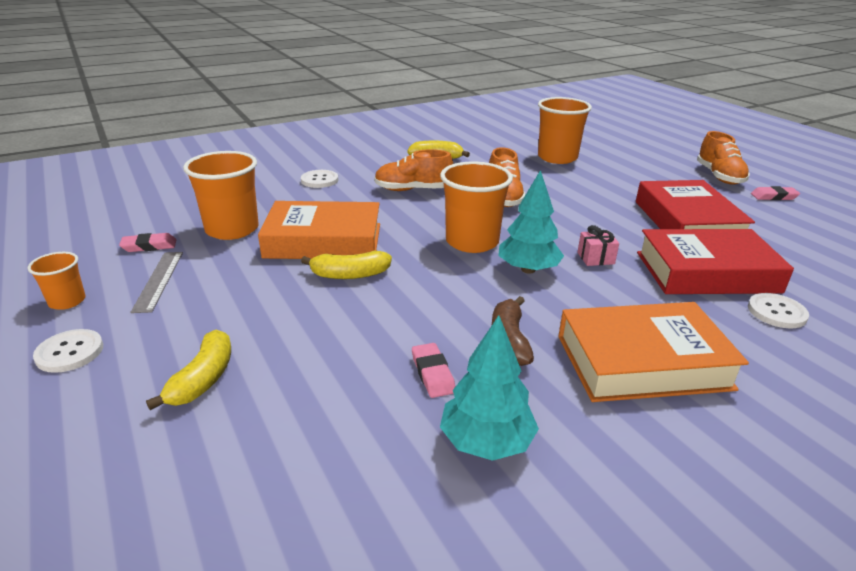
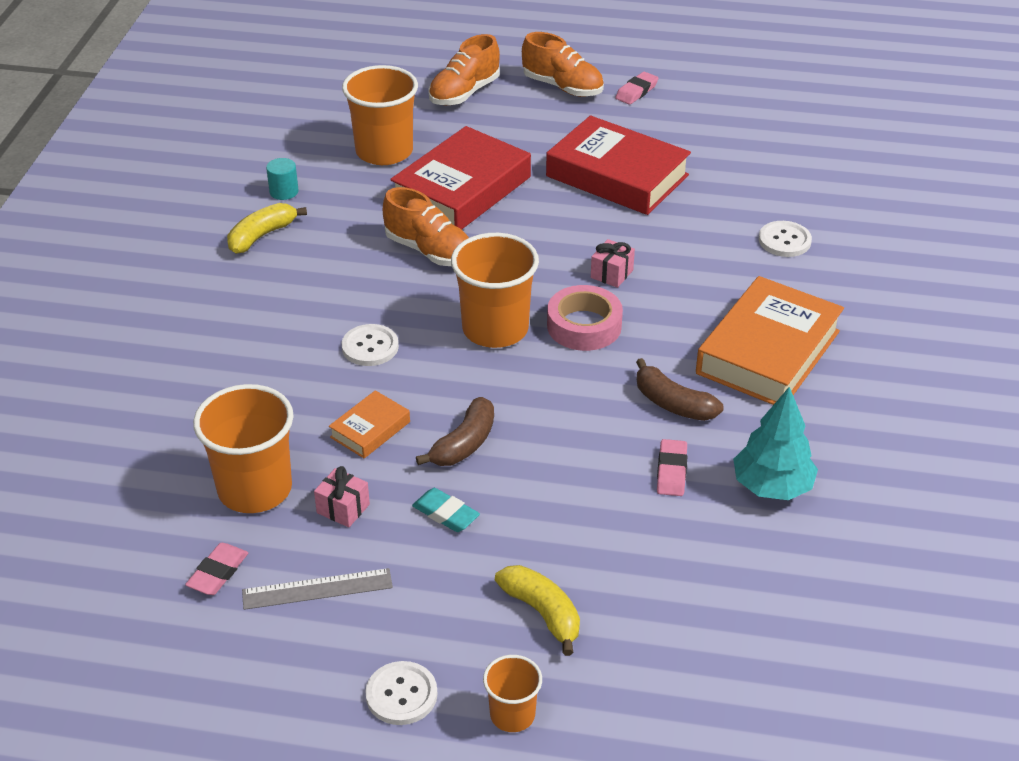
camera: 50 degrees left, 10 degrees up
(67, 301) = (286, 675): orange cup -> orange cup (512, 715)
(158, 280) = (317, 589): grey ruler -> grey ruler turned 45 degrees counterclockwise
(242, 260) = (343, 508): none -> pink gift
(273, 295) = (446, 514): none -> turquoise eraser
(319, 180) = (202, 361): white button -> white button (370, 347)
(323, 241) = (370, 429): orange book -> orange book, size x0.47
(349, 275) = (464, 444): yellow banana -> brown banana
(412, 190) = (327, 303): orange shoe -> orange shoe (464, 93)
(432, 373) = (671, 471): pink eraser -> pink eraser turned 75 degrees clockwise
(478, 150) = (284, 192): none -> turquoise cylinder
(528, 269) = (584, 326): turquoise tree -> pink tape
(706, 272) = (700, 230): red book -> red book (462, 190)

